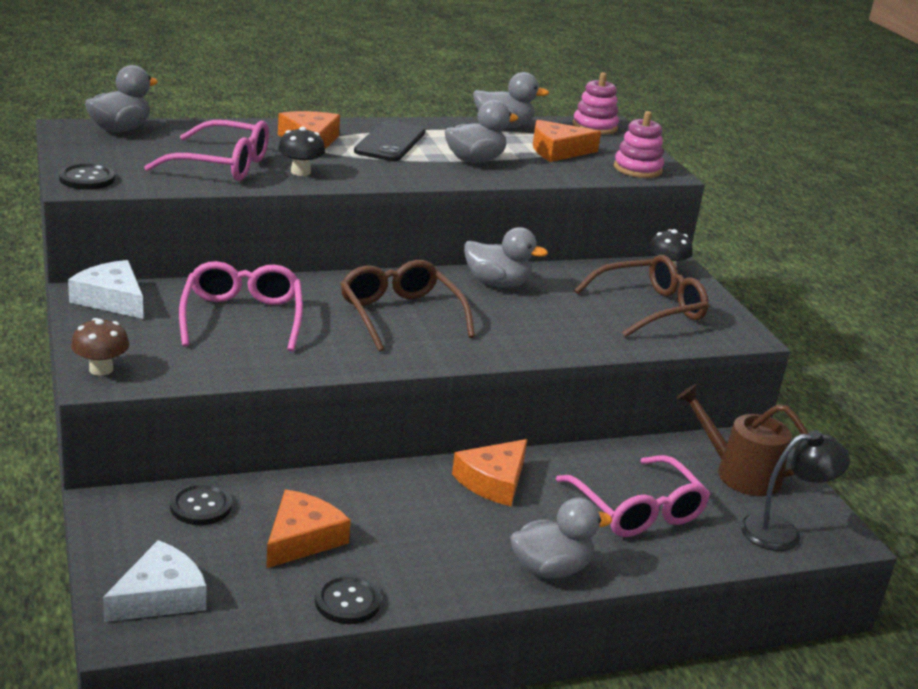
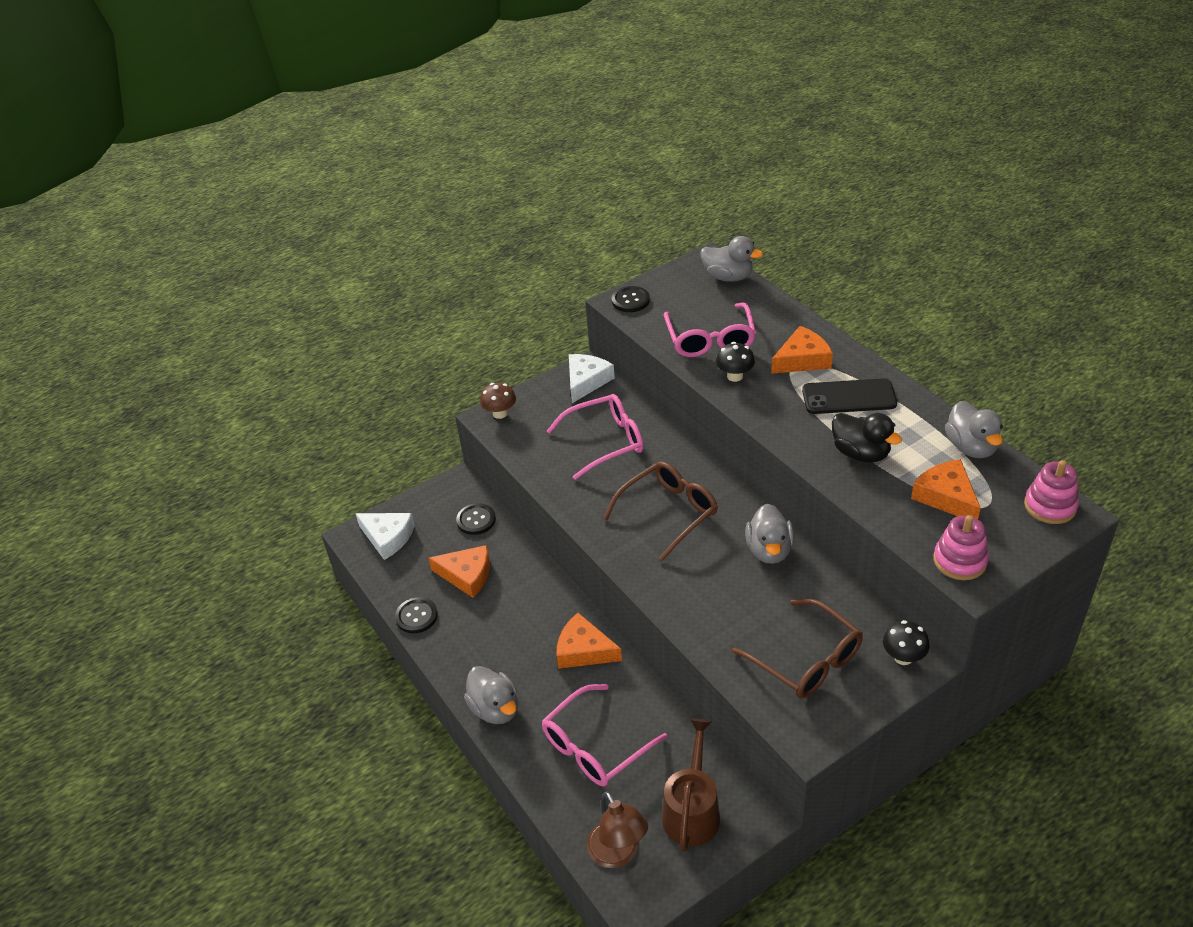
camera: 80 degrees right, 15 degrees up
(475, 160) = (861, 453): grey duck -> black duck
(782, 532) = (618, 854): black lamp -> brown lamp

